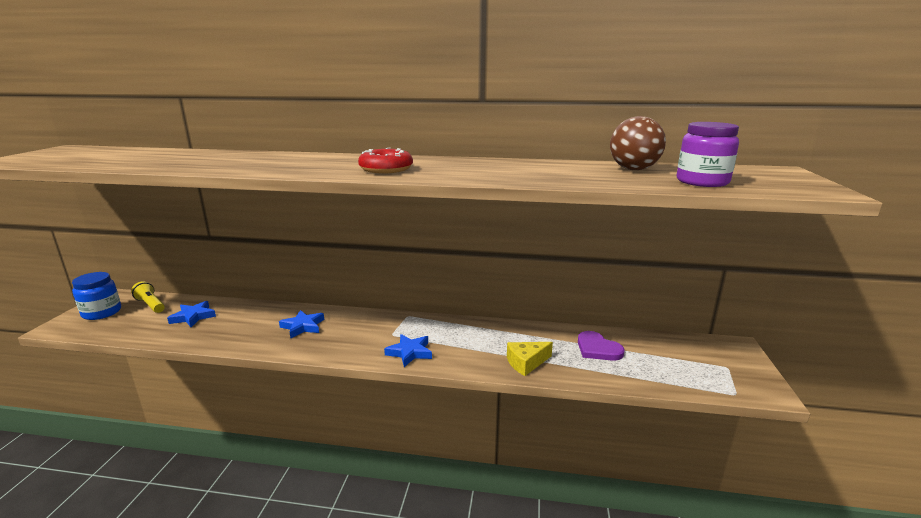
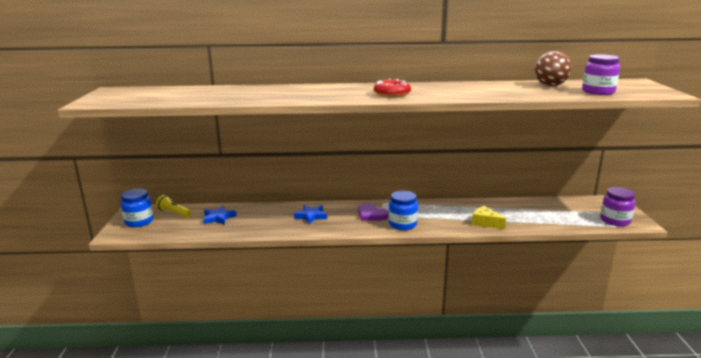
camera: 10 degrees left, 0 degrees up
(410, 352) = (402, 224): blue star -> blue jar
(526, 363) = (485, 223): yellow cheese -> yellow cheese turned 75 degrees clockwise
(597, 349) = (527, 210): purple heart -> purple heart (371, 214)
(727, 382) = (615, 220): none -> purple jar

